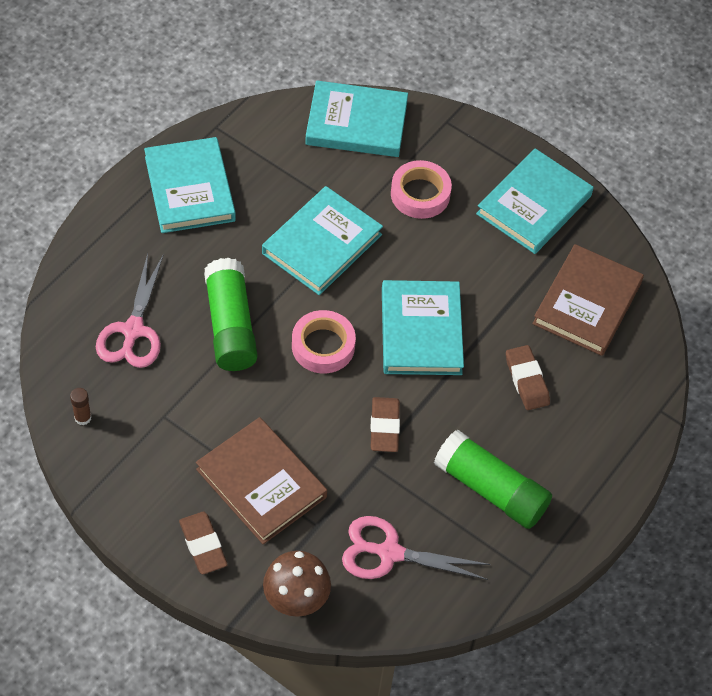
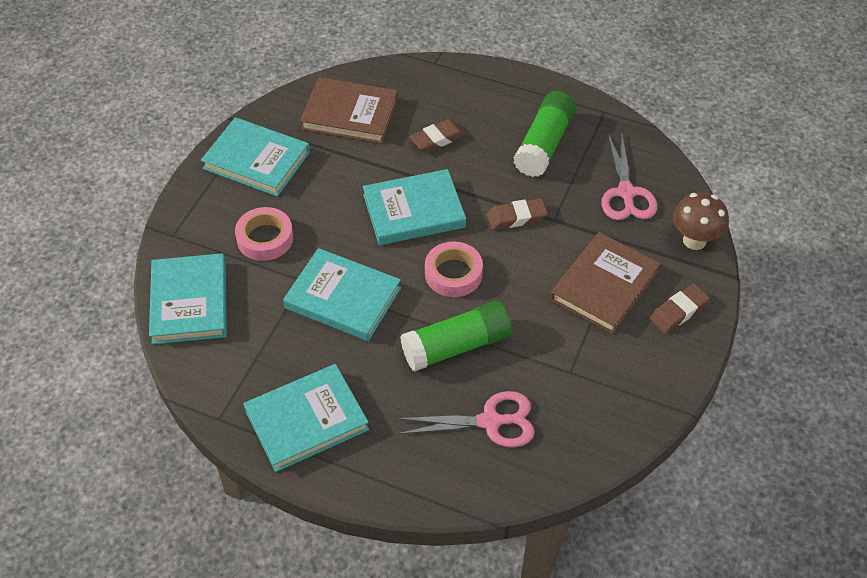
camera: 100 degrees left, 5 degrees down
(83, 417) = (599, 435): brown glue stick -> none

